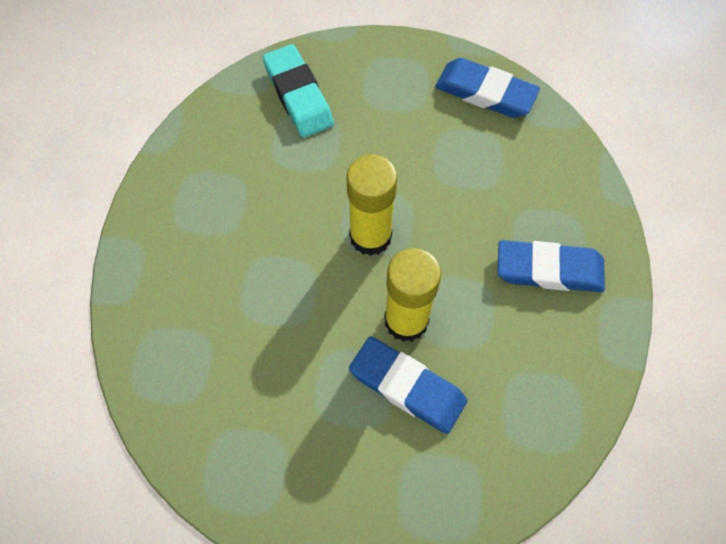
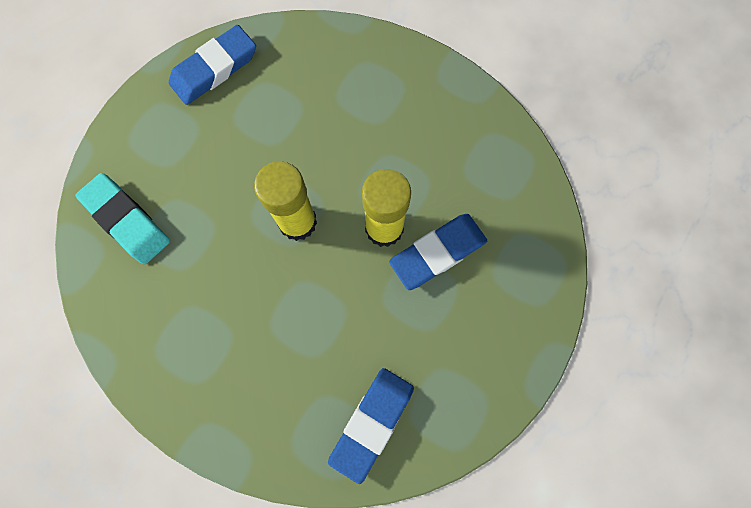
camera: 65 degrees left, 10 degrees up
(298, 95) = (126, 221): turquoise eraser -> turquoise eraser turned 45 degrees clockwise
(549, 270) = (394, 104): blue eraser -> blue eraser (372, 423)

